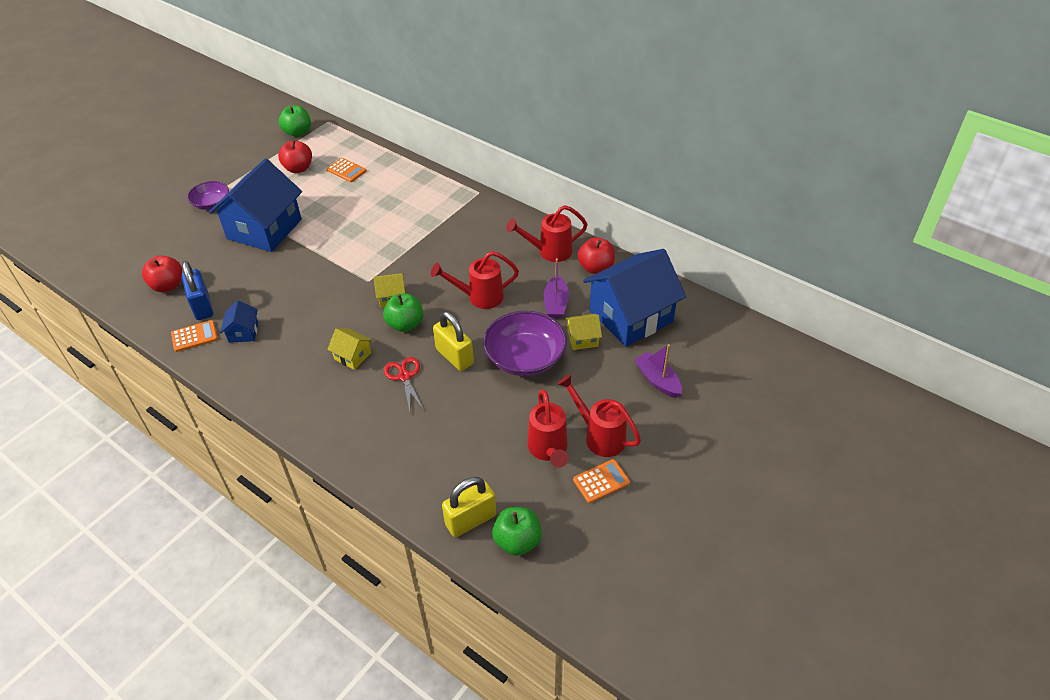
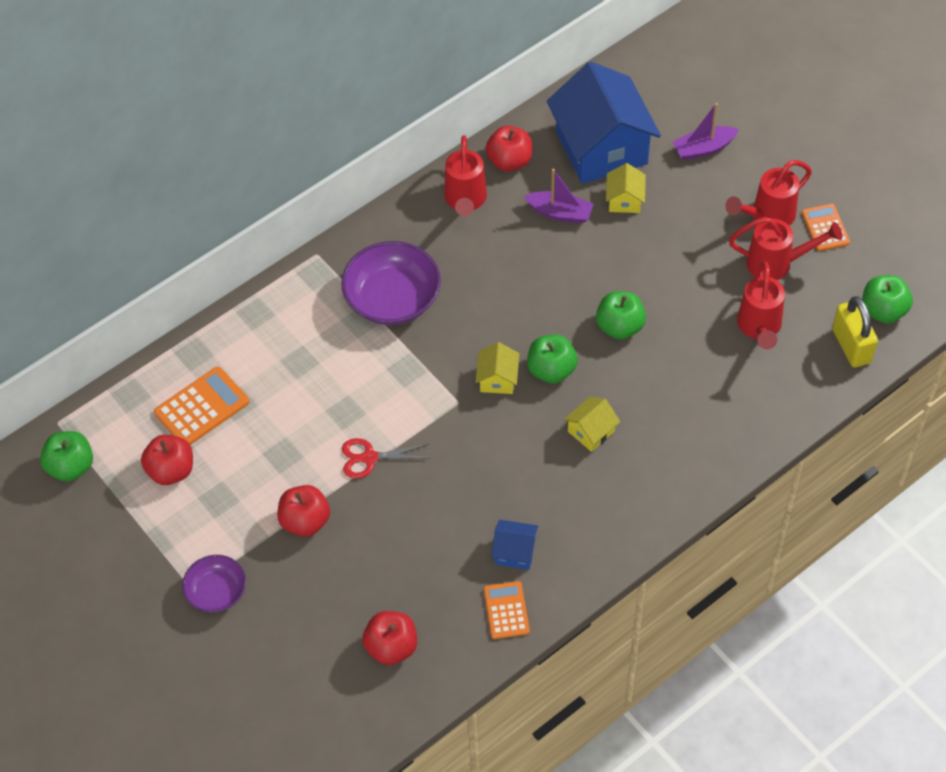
camera: 75 degrees left, 10 degrees up
(202, 306) = (449, 602): blue padlock -> none
(264, 229) = (305, 521): blue house -> red apple
(346, 170) = (202, 407): orange calculator -> orange calculator, size x1.52
(404, 376) = (639, 381): red scissors -> red scissors (369, 458)
(454, 356) = (620, 327): yellow padlock -> green apple
(479, 297) = (526, 287): red watering can -> red watering can (759, 328)
(525, 358) = (640, 259): purple bowl -> purple bowl (392, 299)

